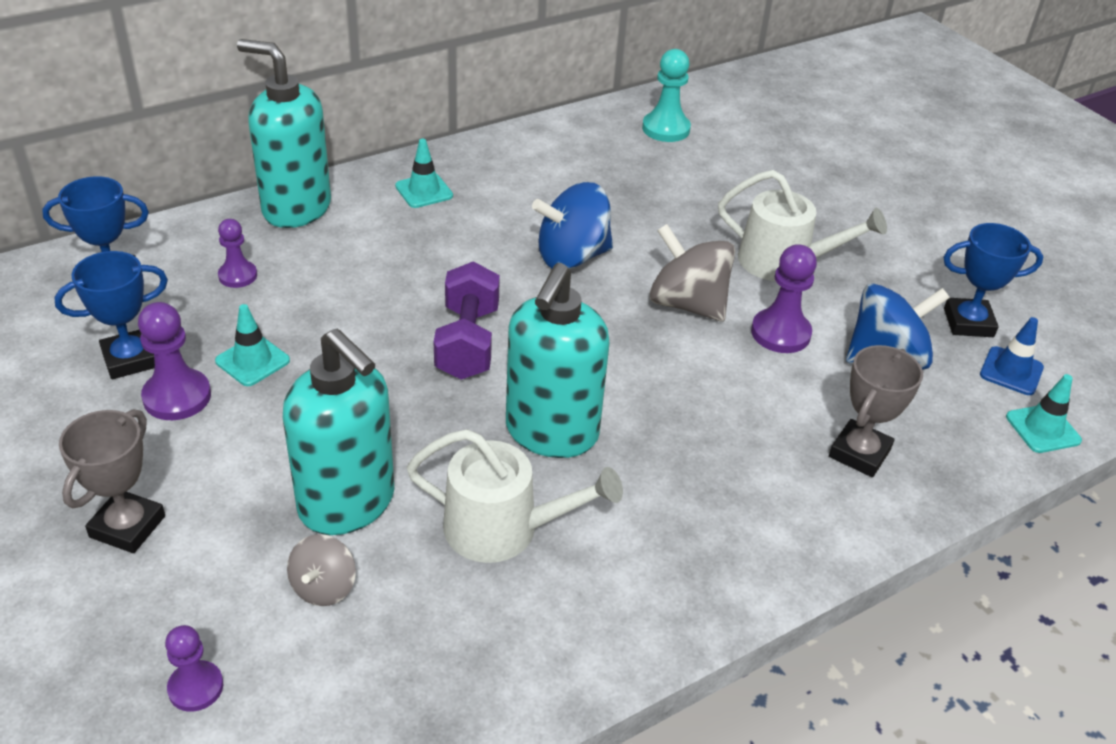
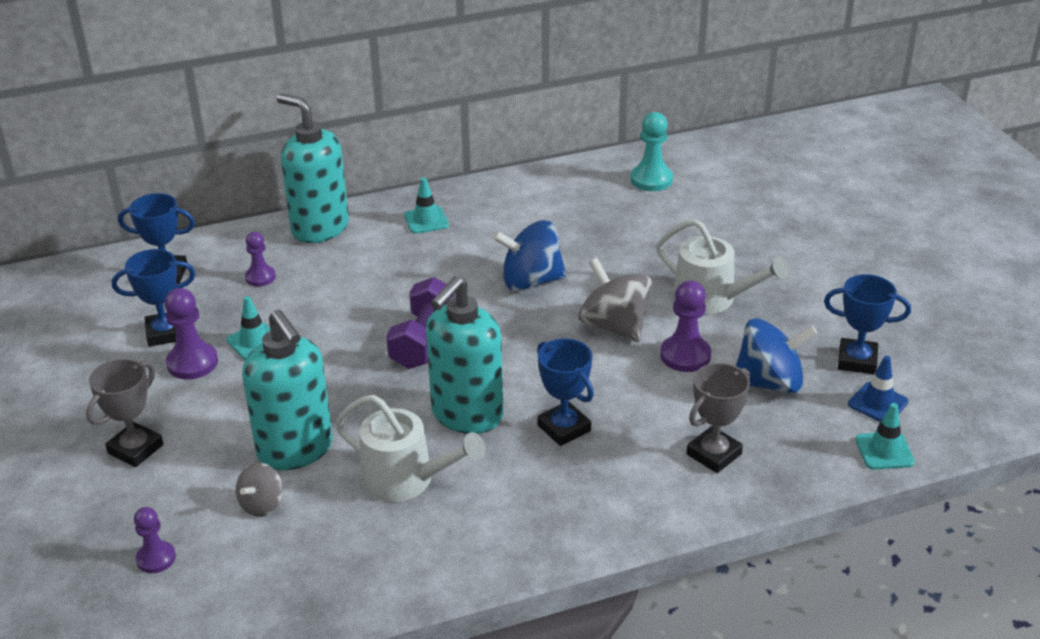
camera: 15 degrees right, 5 degrees down
(674, 438) = (564, 428): none -> blue trophy

